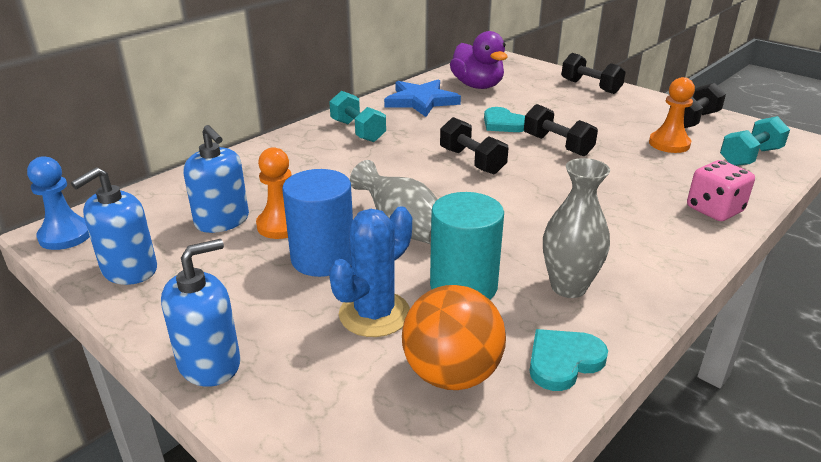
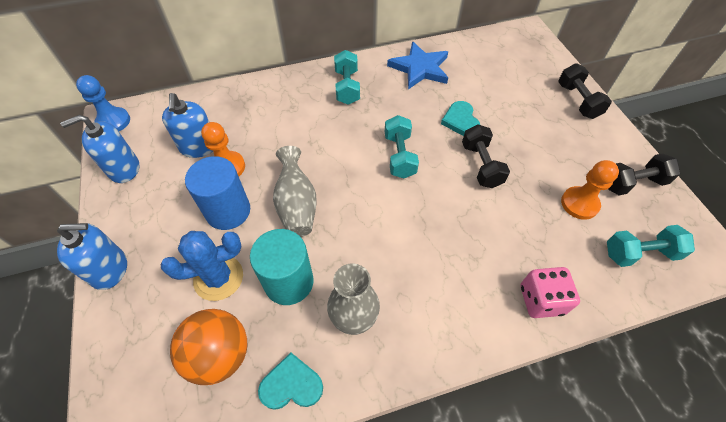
camera: 30 degrees right, 25 degrees up
(472, 161) = (399, 156): black dumbbell -> turquoise dumbbell
(477, 86) = (480, 65): purple duck -> none

